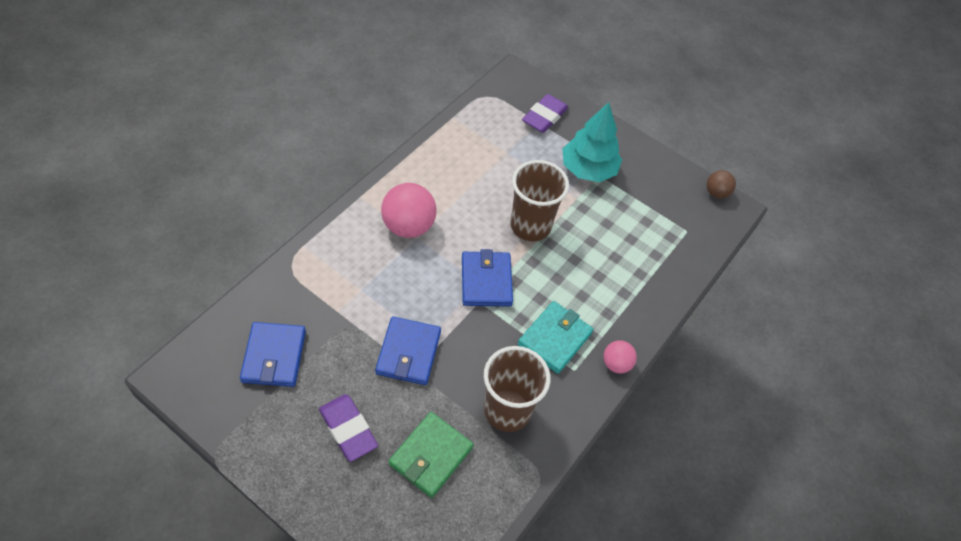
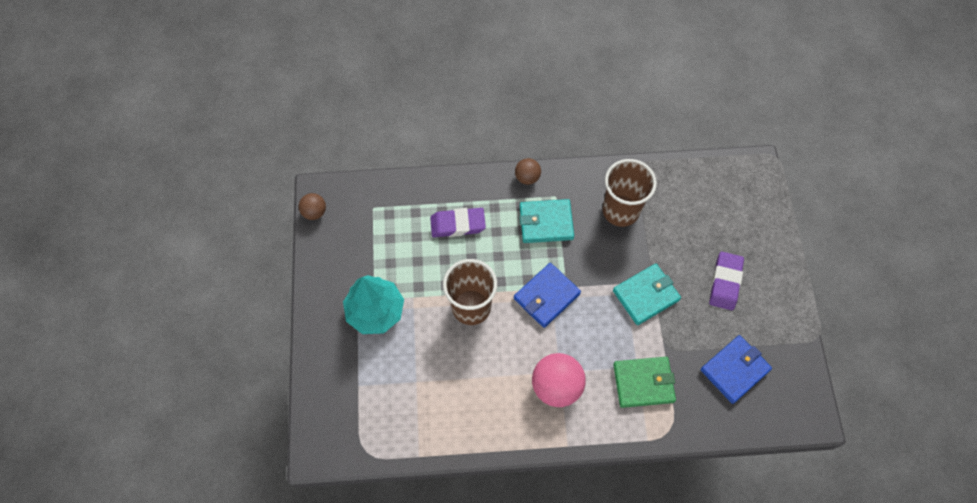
camera: 125 degrees left, 10 degrees up
(408, 352) = (646, 295): blue wallet -> turquoise wallet
(431, 455) = (689, 226): green wallet -> green wallet (643, 383)
(544, 116) = (347, 387): purple eraser -> purple eraser (458, 224)
(616, 364) = (527, 177): pink ball -> brown ball

